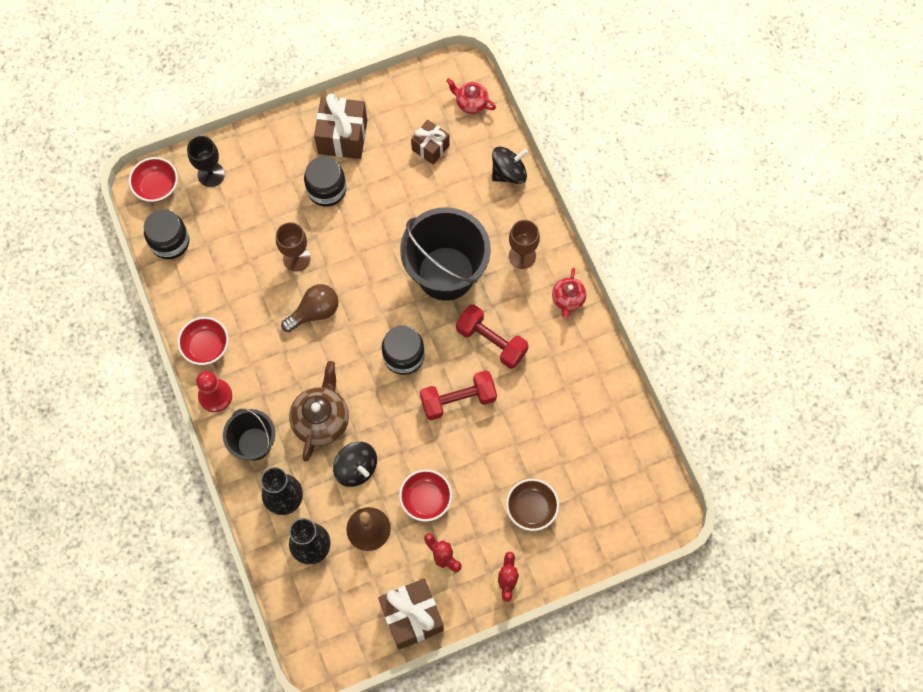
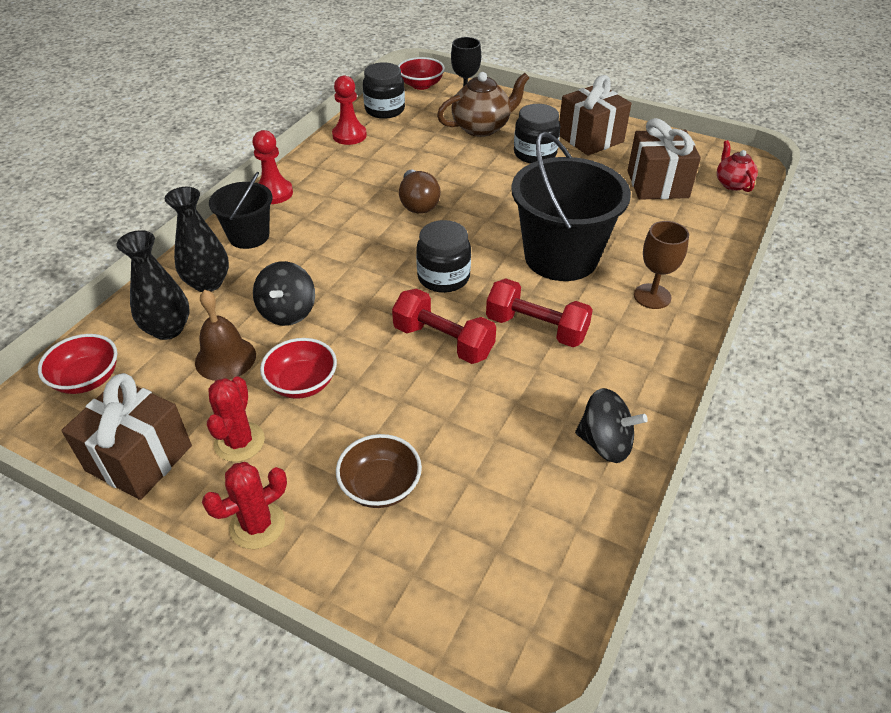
camera: 50 degrees right, 25 degrees down
(184, 294) = (349, 135): none -> red pawn
(206, 346) = (315, 167): red bowl -> red bowl (87, 379)
(296, 258) = (453, 170): brown goblet -> none
(314, 312) = (418, 203): brown light bulb -> brown light bulb turned 60 degrees clockwise
(321, 420) = (316, 262): brown teapot -> brown teapot (482, 128)
(430, 147) = (657, 184): brown gift -> brown gift, size x1.61
(491, 341) = (536, 328): red dumbbell -> red dumbbell turned 60 degrees counterclockwise
(508, 173) = (713, 240): black spinning top -> black spinning top (605, 443)
(568, 299) = (659, 358): red teapot -> none

